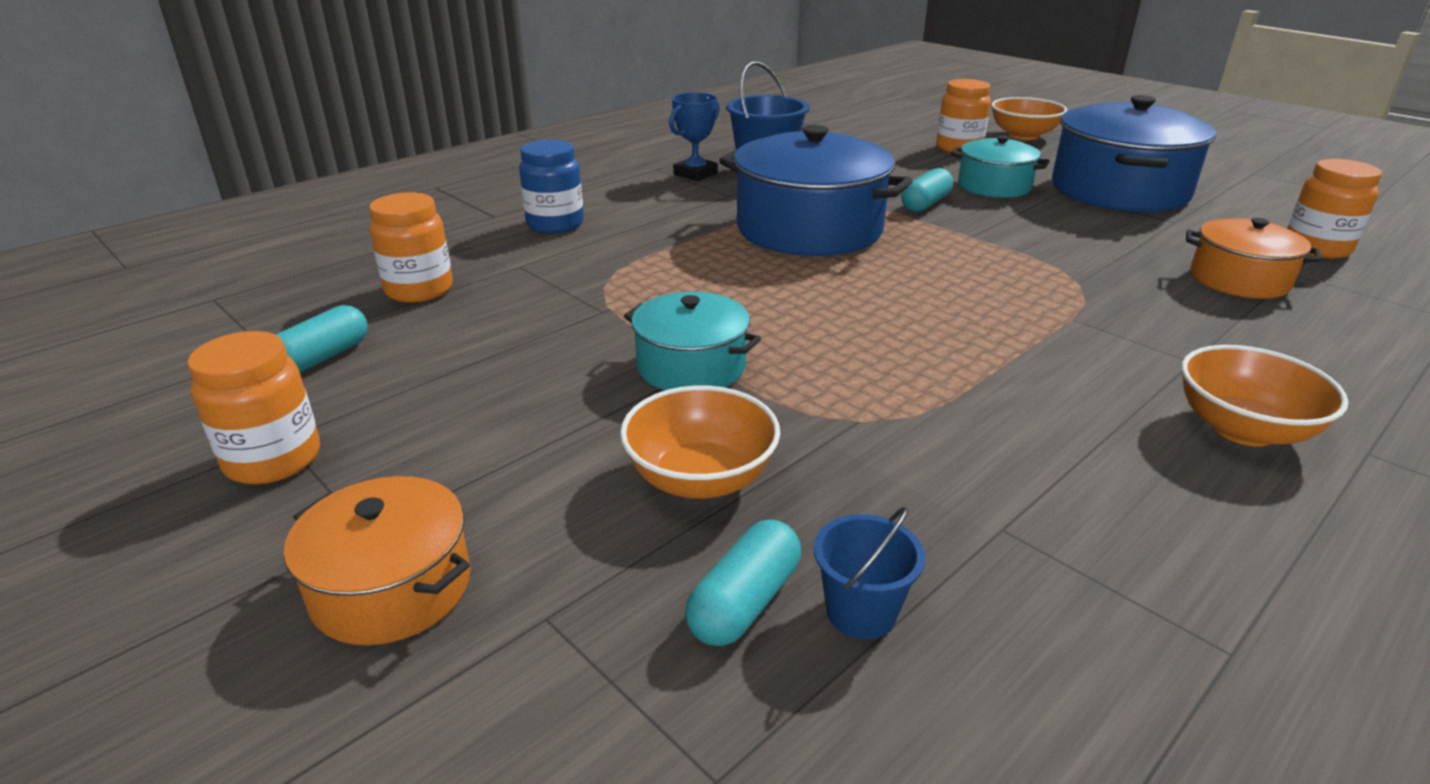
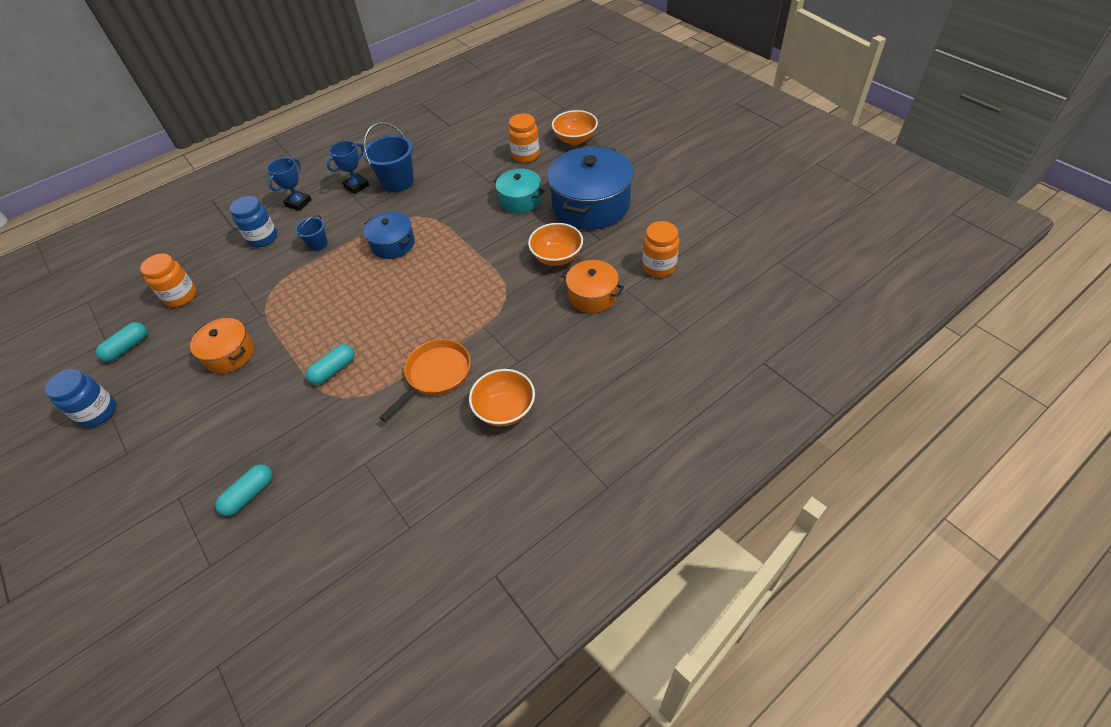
camera: 10 degrees right, 20 degrees up
(273, 460) = (98, 412): orange jar -> blue jar
(392, 588) = (129, 481): orange pot -> orange pot (229, 354)
(601, 190) = (298, 203): none -> blue trophy
(691, 366) = (285, 358): turquoise pot -> none
(700, 478) = (260, 430): orange bowl -> orange bowl (557, 257)
(809, 229) = (393, 244): blue pot -> blue pot, size x0.55
(861, 612) = (288, 501): blue bucket -> blue bucket (318, 244)
(925, 204) = (470, 219): turquoise capsule -> turquoise capsule (334, 370)
(1040, 383) = (435, 375): none -> orange pan

